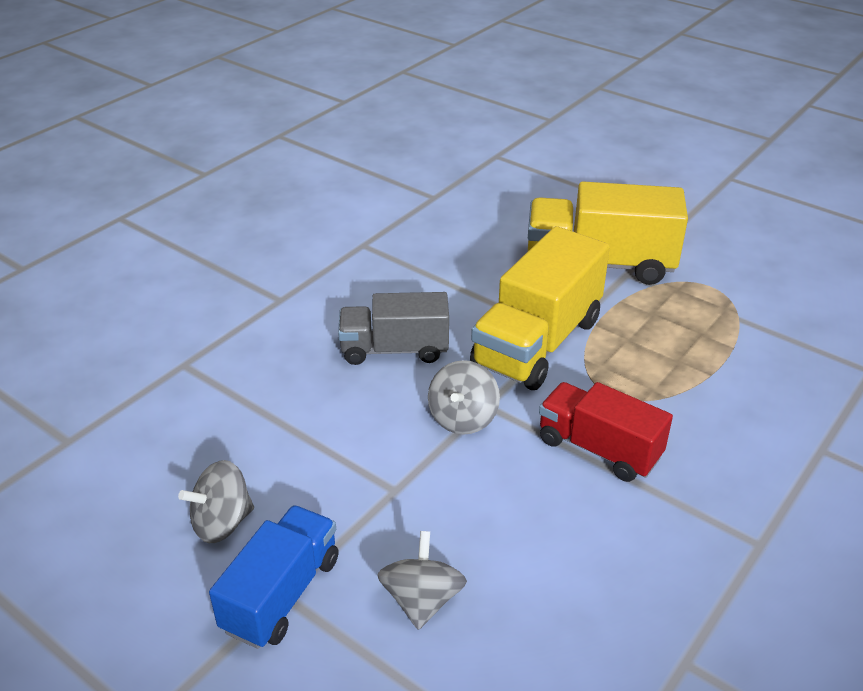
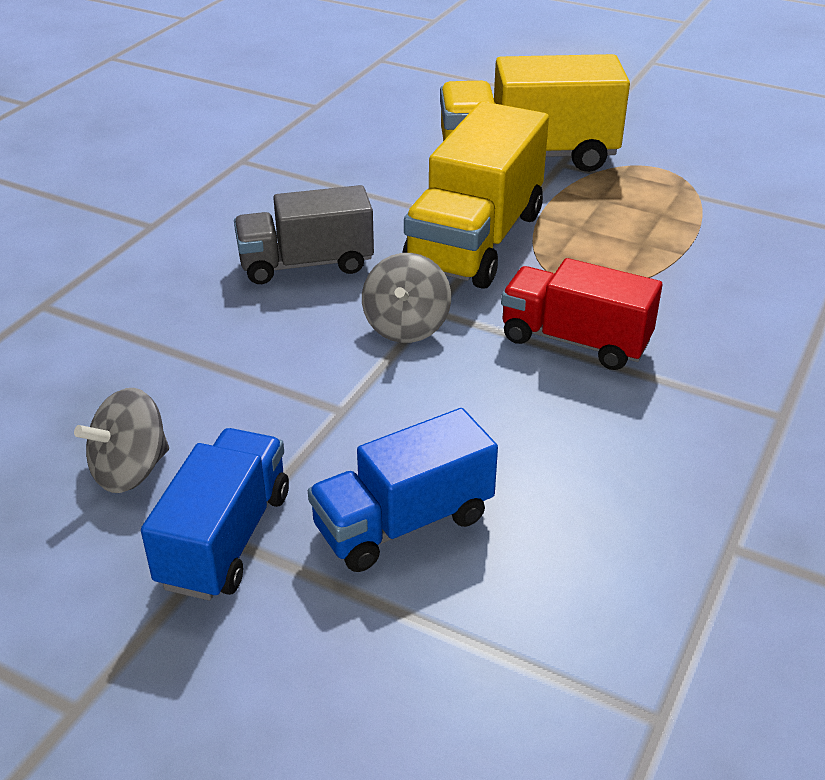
camera: 10 degrees left, 0 degrees up
(422, 600) = (403, 522): grey spinning top -> blue truck

